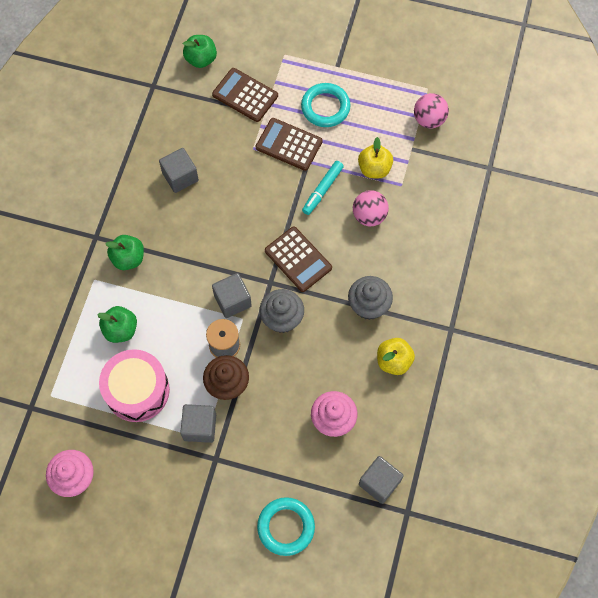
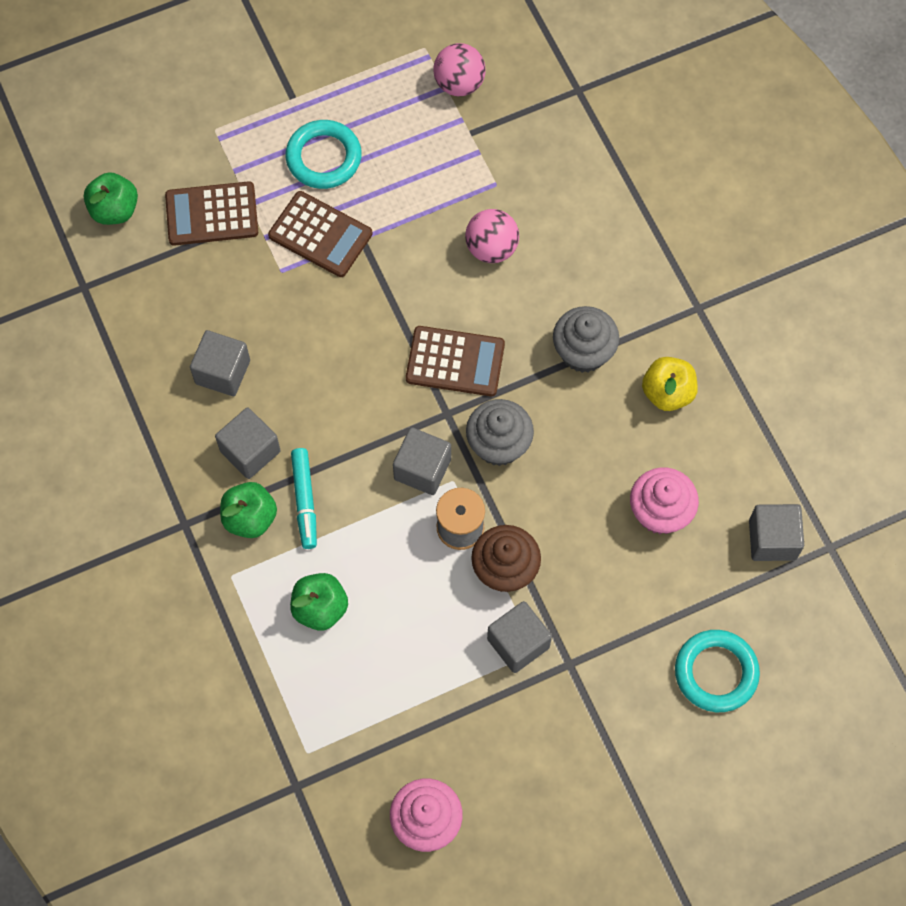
camera: 40 degrees left, 0 degrees up
(137, 390) = (406, 662): pink drum -> none
(158, 226) = (250, 451): none -> grey cube
(289, 144) = (320, 235): brown calculator -> brown calculator turned 135 degrees counterclockwise
(322, 190) = (410, 258): turquoise marker -> turquoise marker (305, 500)
(374, 169) = (448, 188): yellow apple -> none

